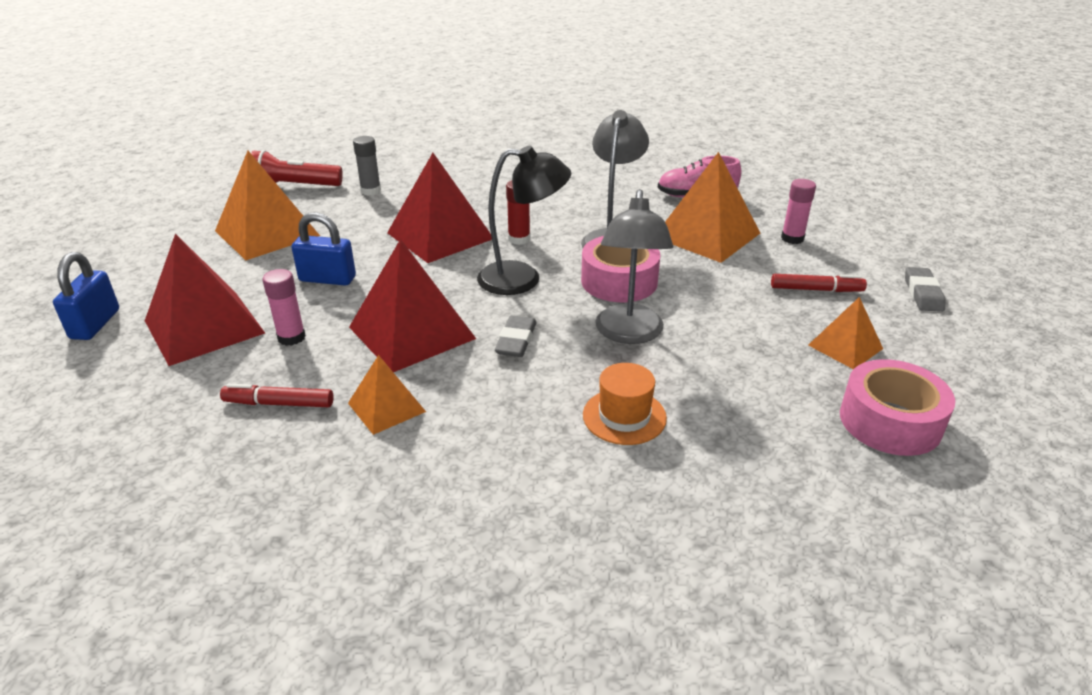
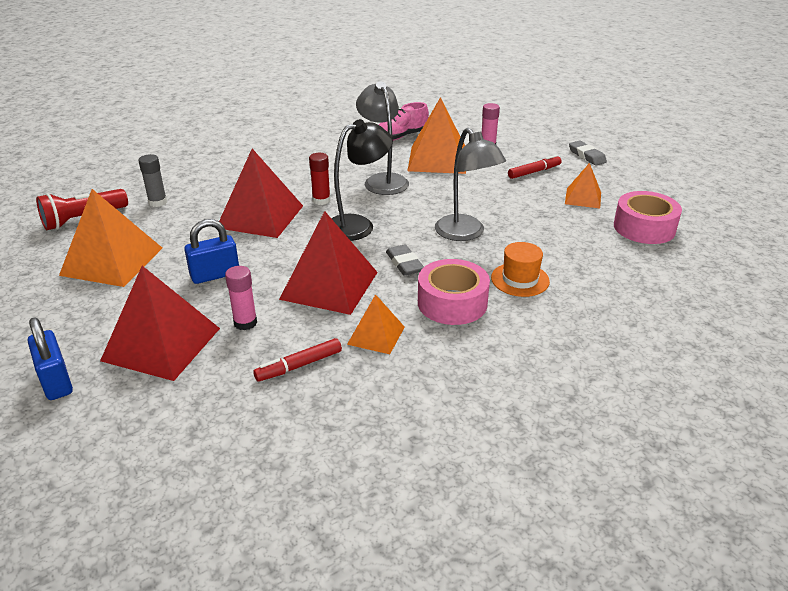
camera: 35 degrees left, 0 degrees up
(619, 281) = (421, 205): pink tape -> pink tape (452, 303)

